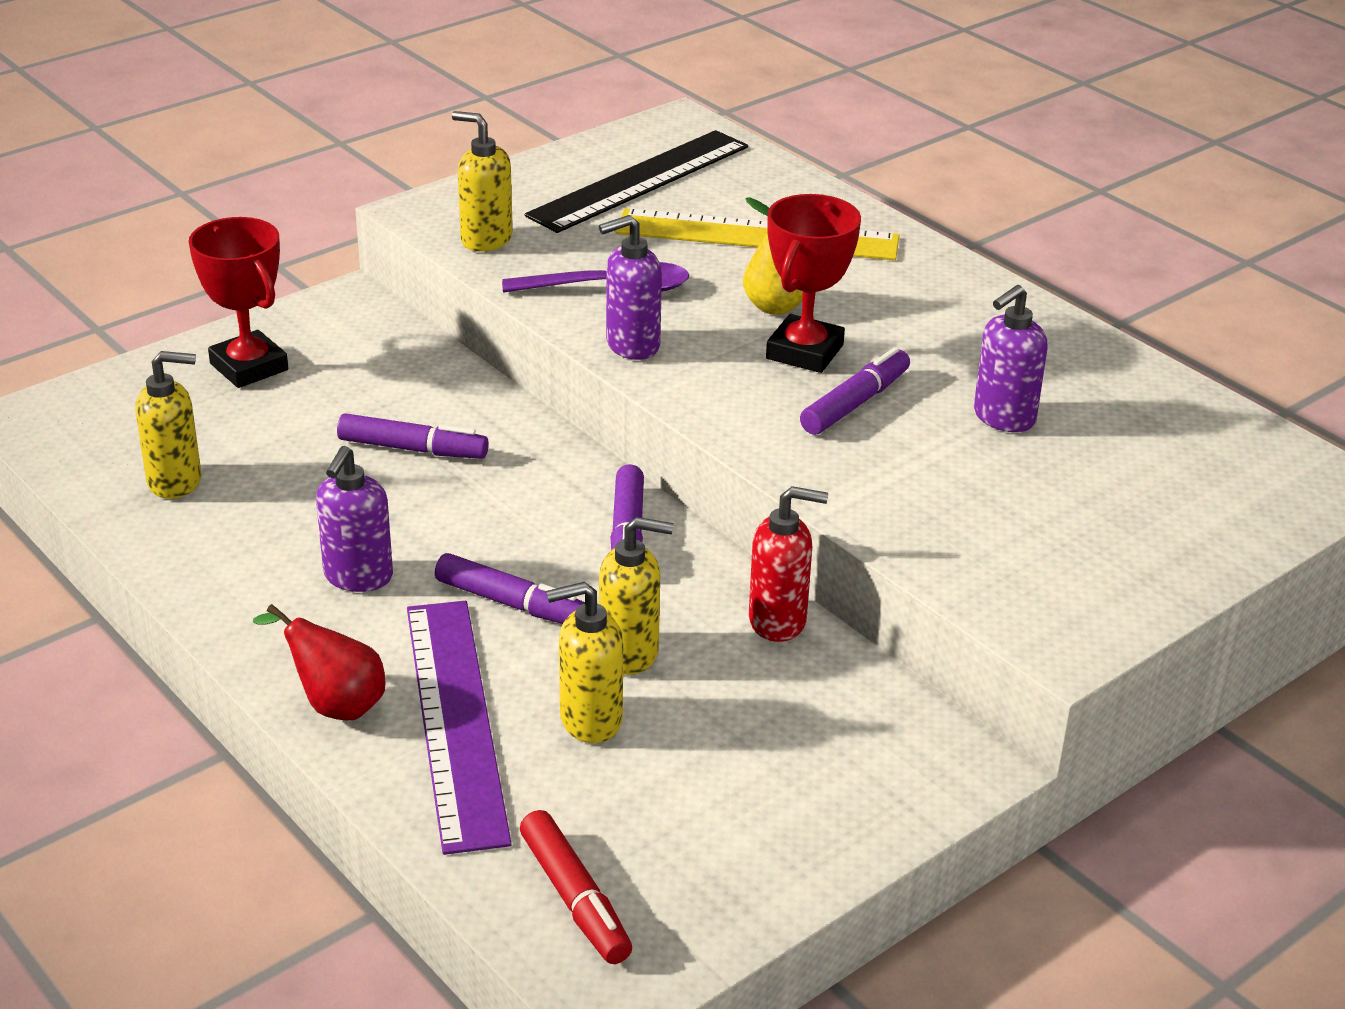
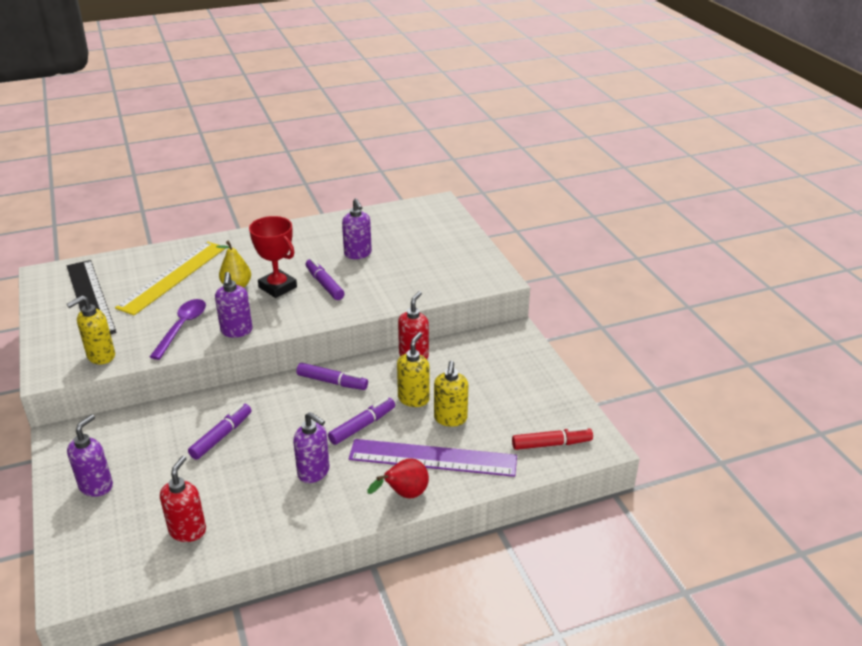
camera: 70 degrees left, 0 degrees up
(175, 481) = (188, 530): yellow soap dispenser -> red soap dispenser
(249, 367) = (96, 486): red trophy -> purple soap dispenser

